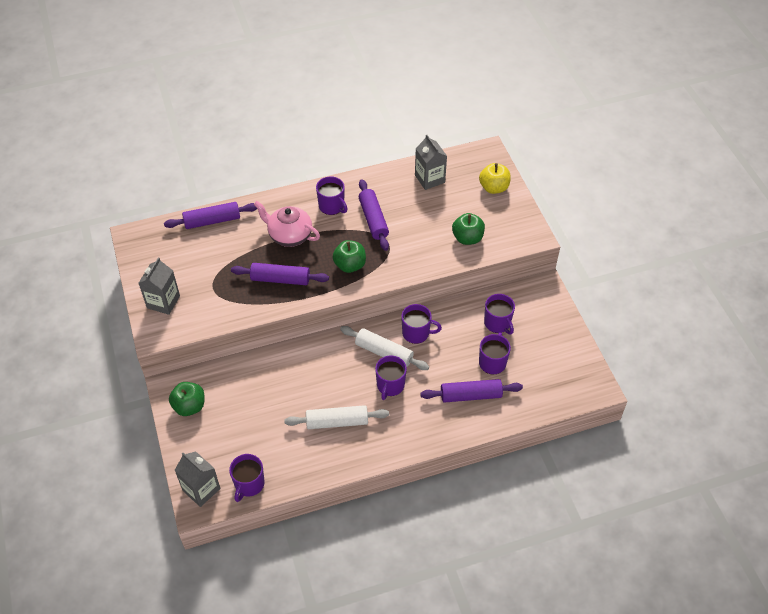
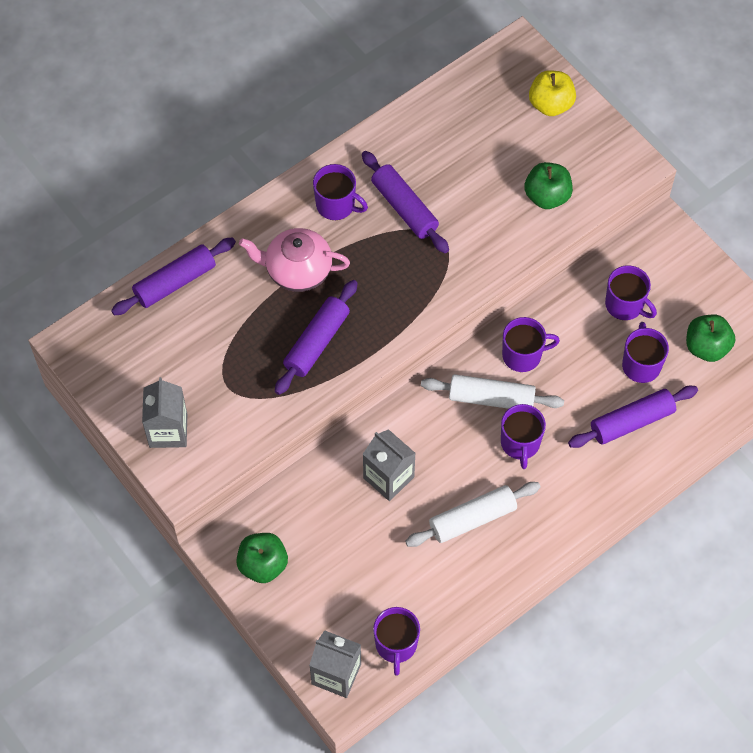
camera: 20 degrees left, 10 degrees up
(280, 279) = (316, 342): purple rolling pin -> purple rolling pin turned 45 degrees counterclockwise
(350, 265) = (403, 290): green apple -> green apple (706, 347)
(429, 179) = (455, 117): grey carton -> grey carton (388, 477)

